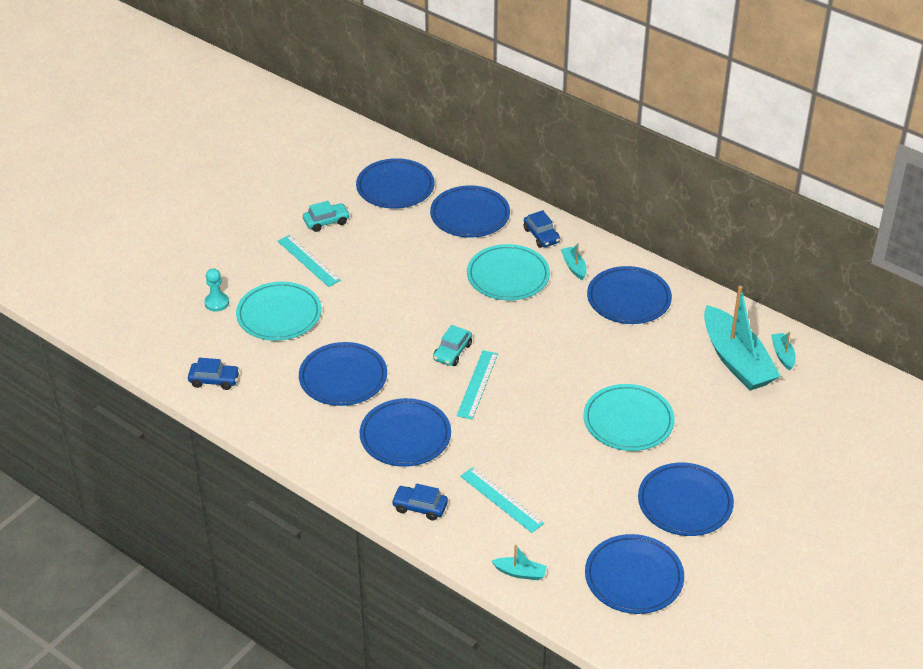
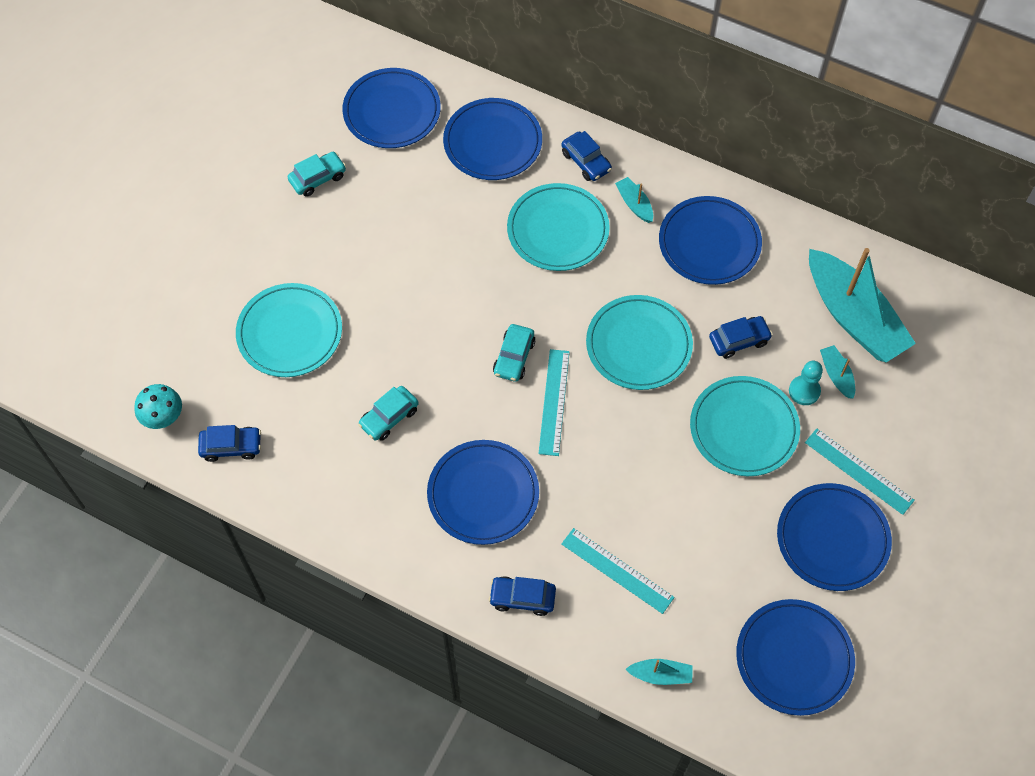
camera: 10 degrees left, 20 degrees up
(167, 355) = (163, 417): none -> turquoise mushroom
(216, 303) = (208, 326): turquoise pawn -> turquoise pawn (804, 391)
(308, 261) = (308, 243): turquoise ruler -> turquoise ruler (858, 471)
(343, 377) = (389, 417): blue plate -> turquoise car
(555, 357) = (638, 345): none -> turquoise plate
(638, 364) = (739, 340): none -> blue car
(782, 355) = (905, 300): turquoise boat -> turquoise boat (836, 375)

